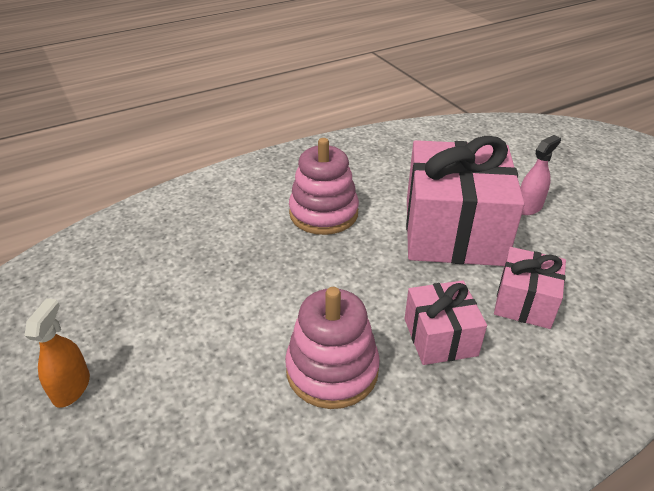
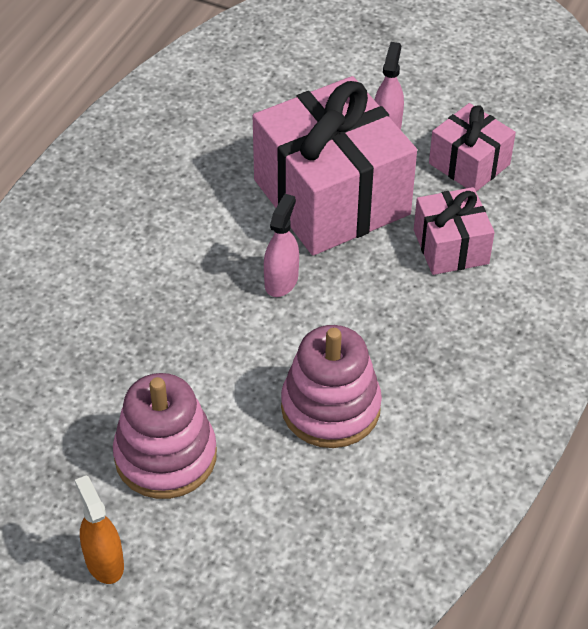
camera: 35 degrees left, 10 degrees up
(323, 213) = (176, 243): pink stacking toy -> pink stacking toy (165, 456)
(372, 265) = (281, 281): none -> pink spray bottle
(440, 337) = (401, 323): pink gift -> pink gift (469, 164)

